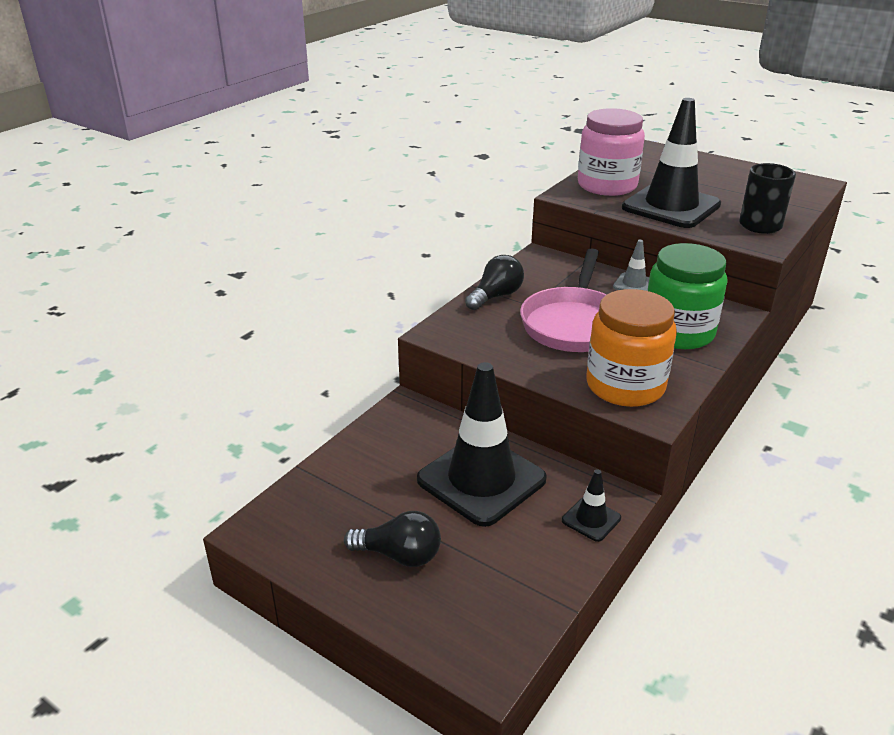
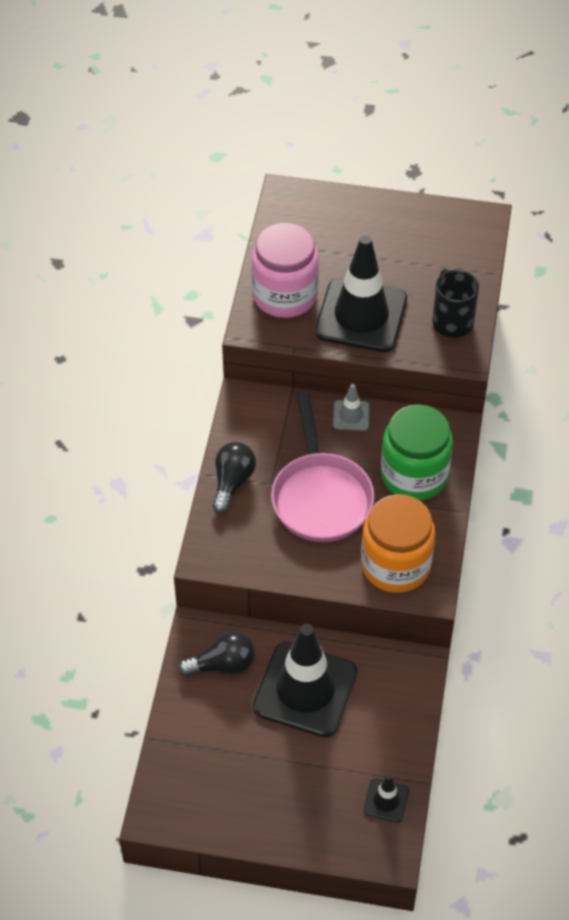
camera: 25 degrees left, 20 degrees up
(399, 555) = (281, 790): black light bulb -> black light bulb (223, 665)
(591, 519) = (407, 695): black traffic cone -> black traffic cone (386, 800)

